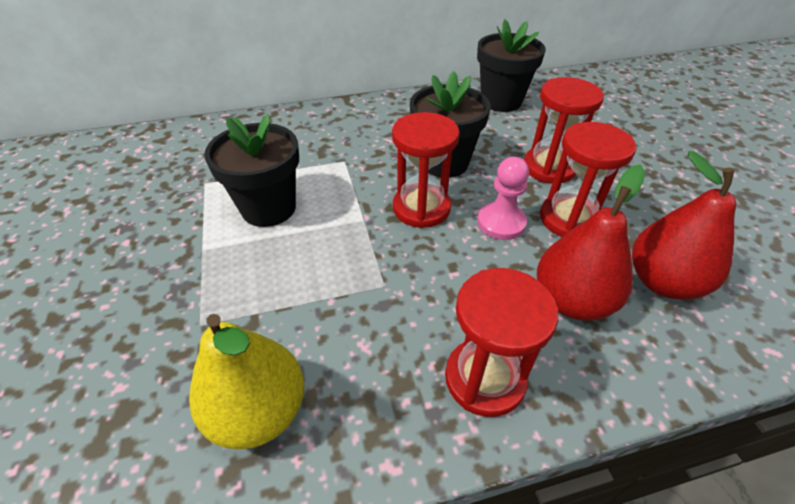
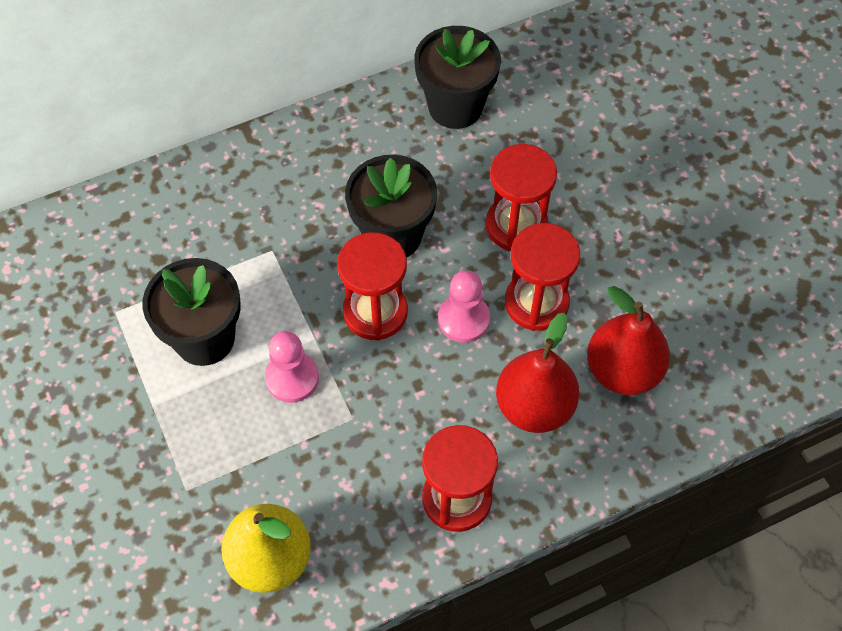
camera: 10 degrees left, 15 degrees up
(335, 245) = (292, 378): none -> pink pawn

